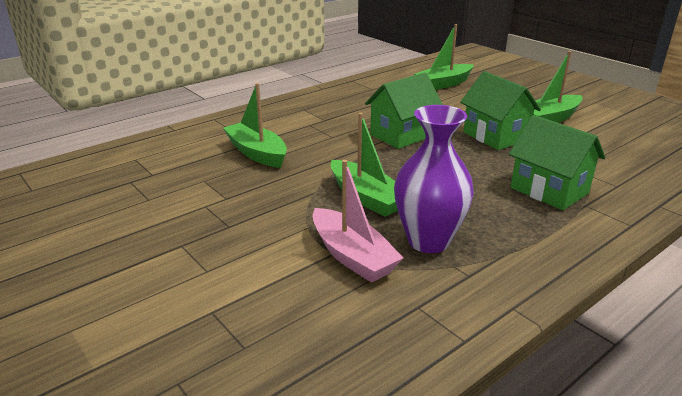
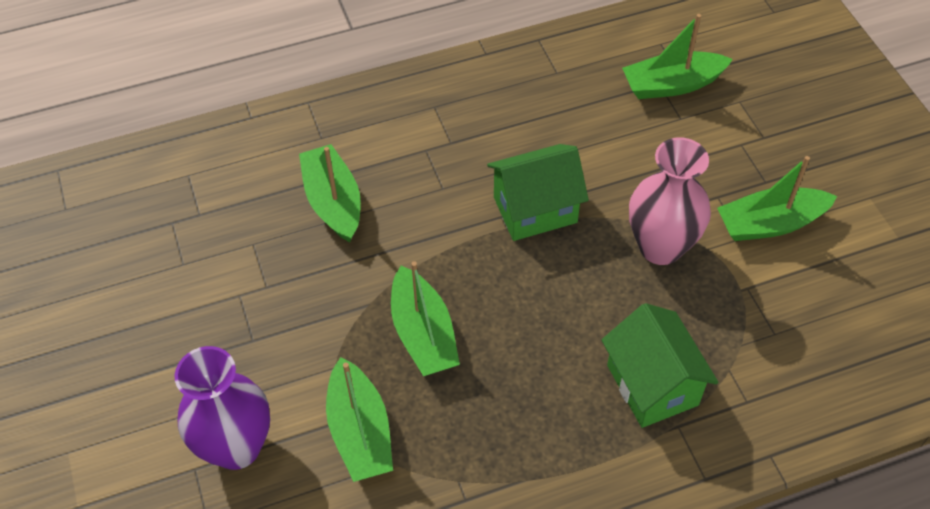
camera: 20 degrees right, 25 degrees up
(352, 256) = (360, 431): pink boat -> green boat
(428, 241) = (453, 432): purple vase -> purple vase (236, 447)
(495, 136) = (660, 247): green house -> pink vase

